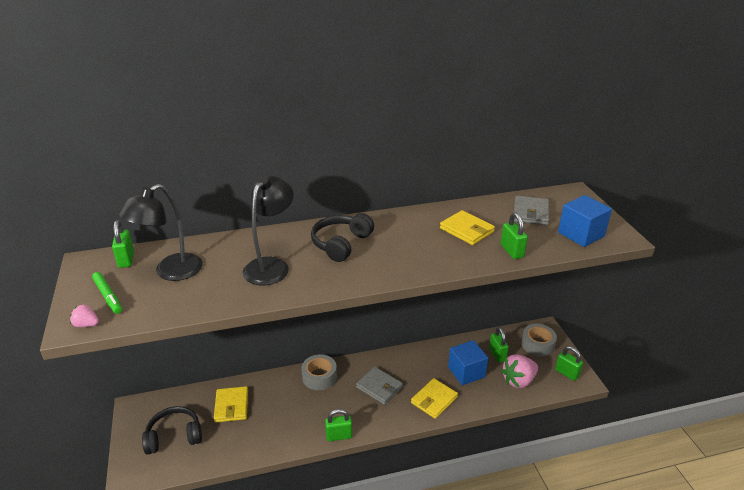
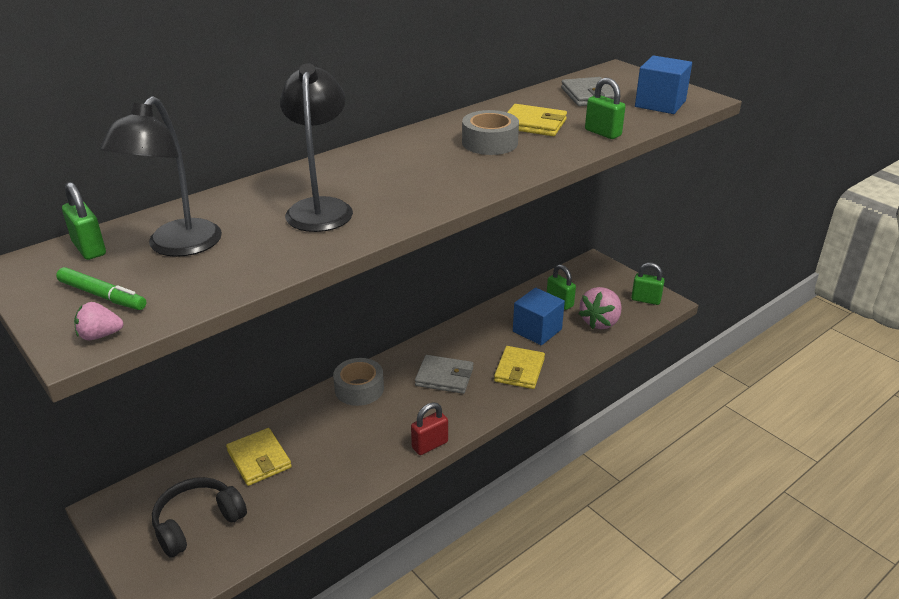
camera: 25 degrees left, 0 degrees up
(339, 436) = (430, 445): green padlock -> red padlock
(341, 244) = (393, 167): black headphones -> none
(537, 344) = (596, 280): grey tape -> grey tape (490, 143)

